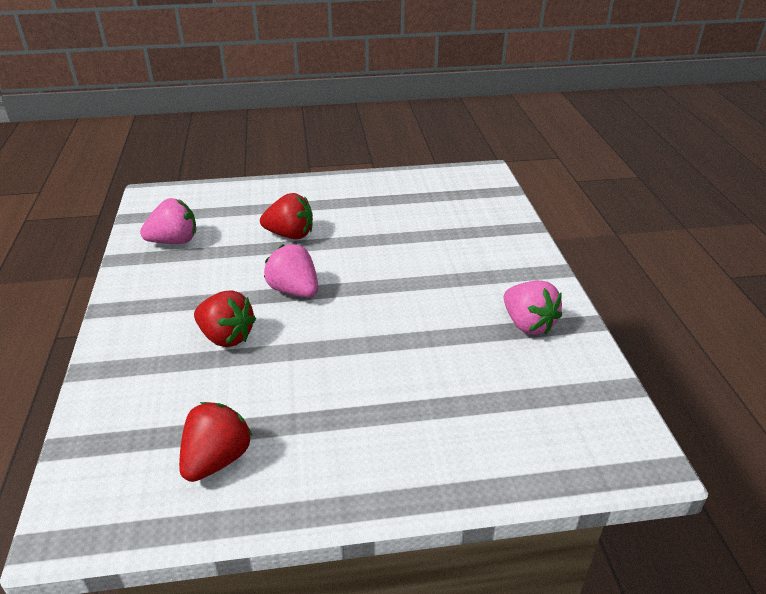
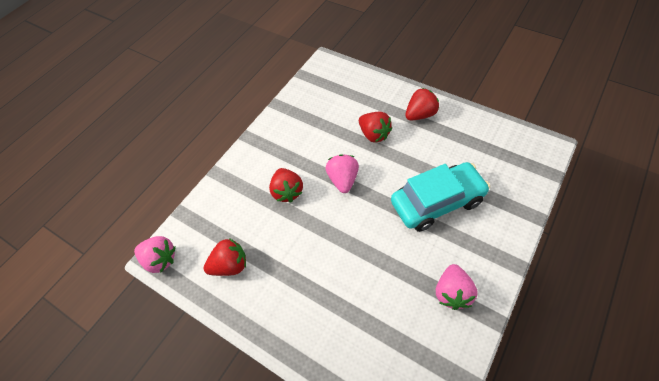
camera: 45 degrees right, 20 degrees up
(174, 241) = (312, 106): pink strawberry -> pink strawberry (160, 259)
(328, 198) = (420, 114): none -> red strawberry
(428, 260) = (437, 202): none -> turquoise car

